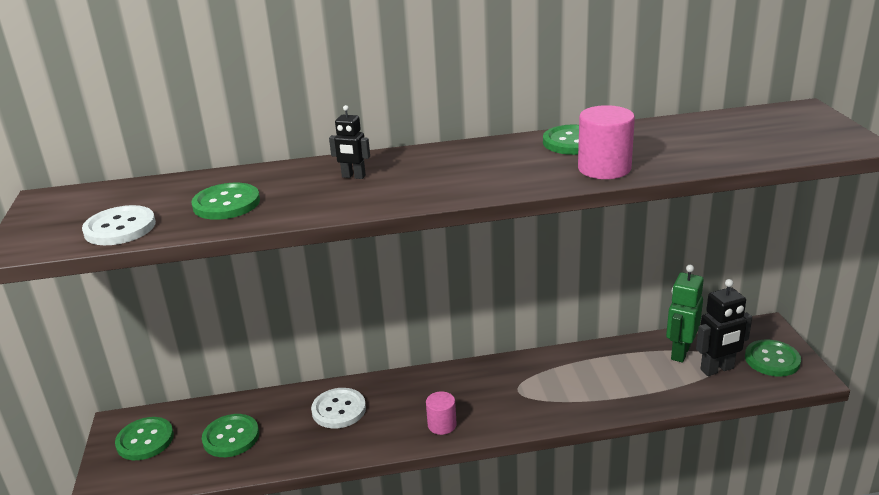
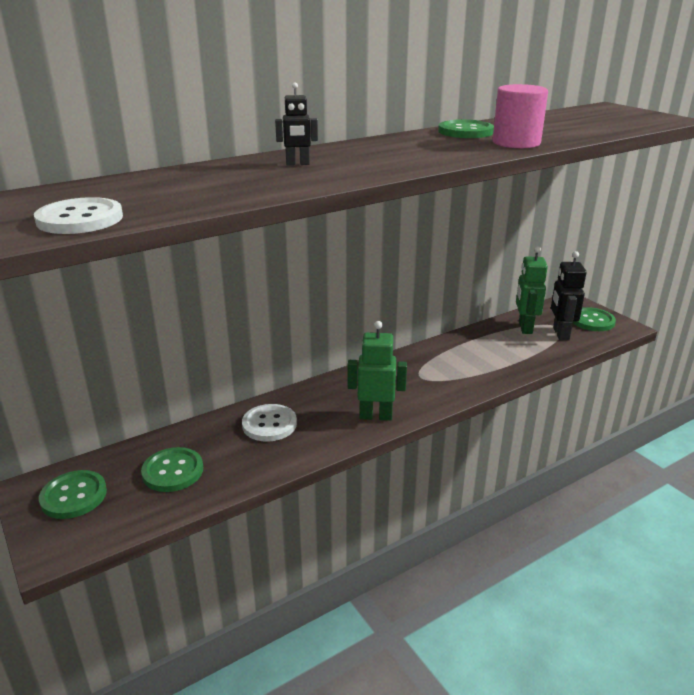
camera: 25 degrees left, 0 degrees up
(226, 204) = (186, 191): green button -> none
(442, 425) = (375, 416): pink cylinder -> green robot
(717, 369) = (560, 334): black robot -> black robot turned 135 degrees clockwise

